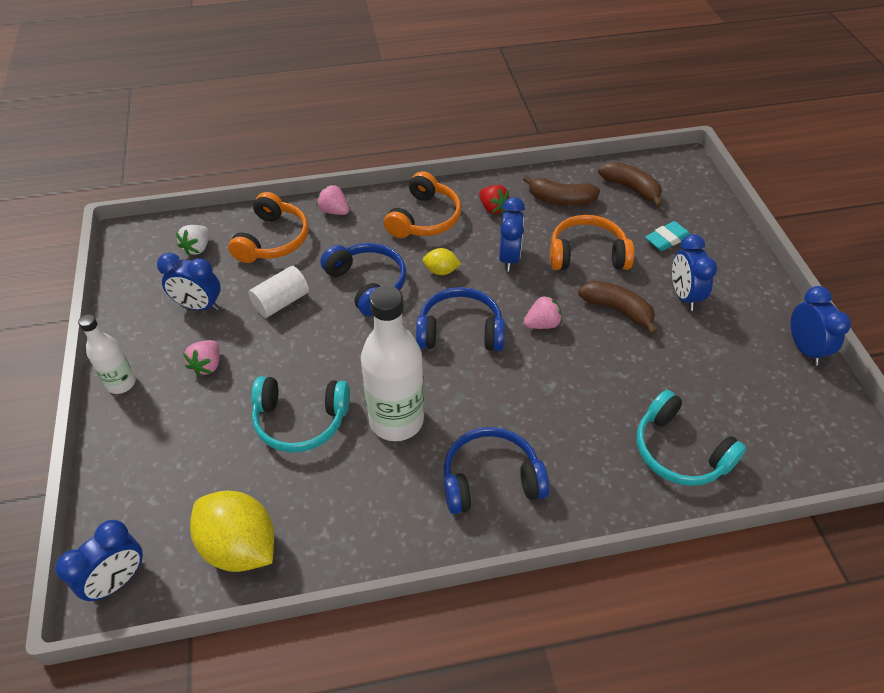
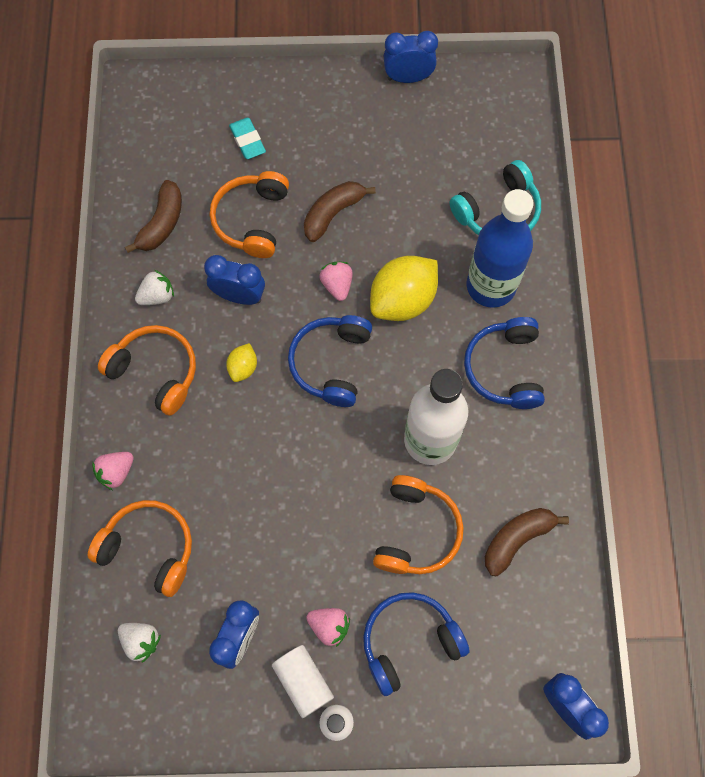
camera: 80 degrees left, 20 degrees up
(240, 546) = (544, 593): yellow lemon -> yellow lemon (403, 300)
(281, 302) = (253, 543): white cylinder -> white cylinder (303, 681)
(300, 420) = (416, 531): turquoise headphones -> orange headphones
(367, 284) = (245, 447): blue headphones -> blue headphones (409, 642)
(493, 208) = (157, 296): red strawberry -> white strawberry
(585, 454) = (490, 286): none -> blue bottle
(630, 188) = (162, 150): brown banana -> brown banana (517, 539)
(684, 296) = (327, 151): blue clock -> none

